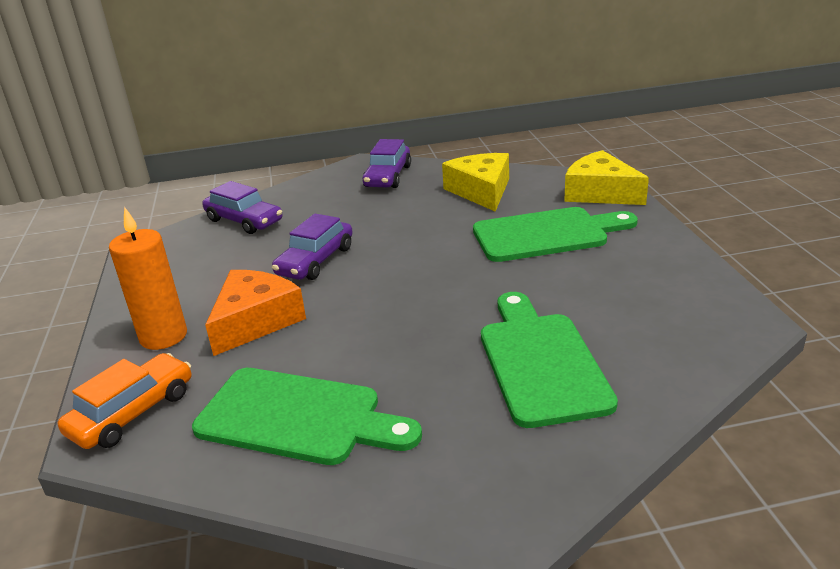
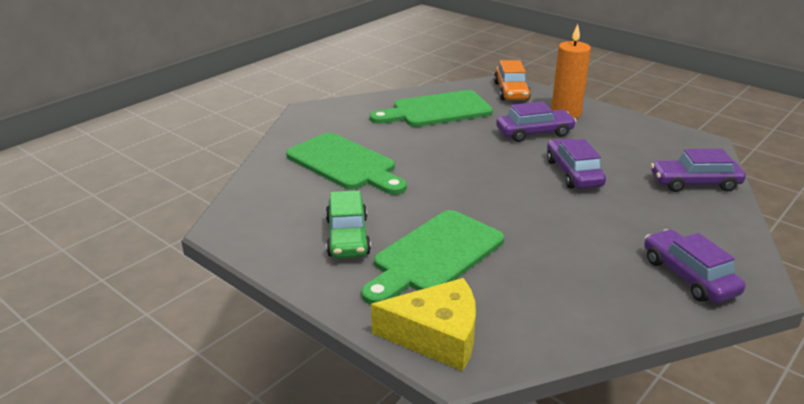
camera: 140 degrees right, 0 degrees up
(255, 321) = (534, 133): orange cheese -> purple car
(481, 191) = (563, 290): yellow cheese -> none
(612, 271) = (347, 237): none -> green car

